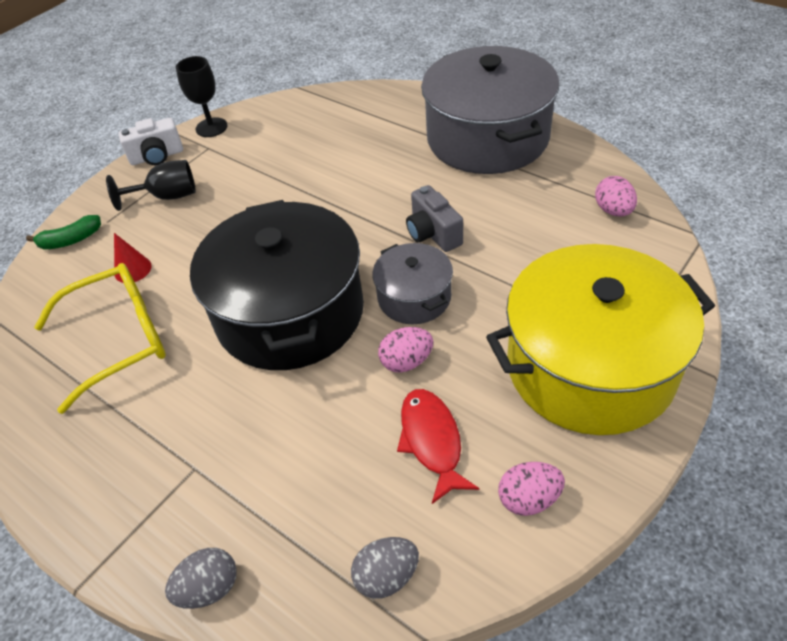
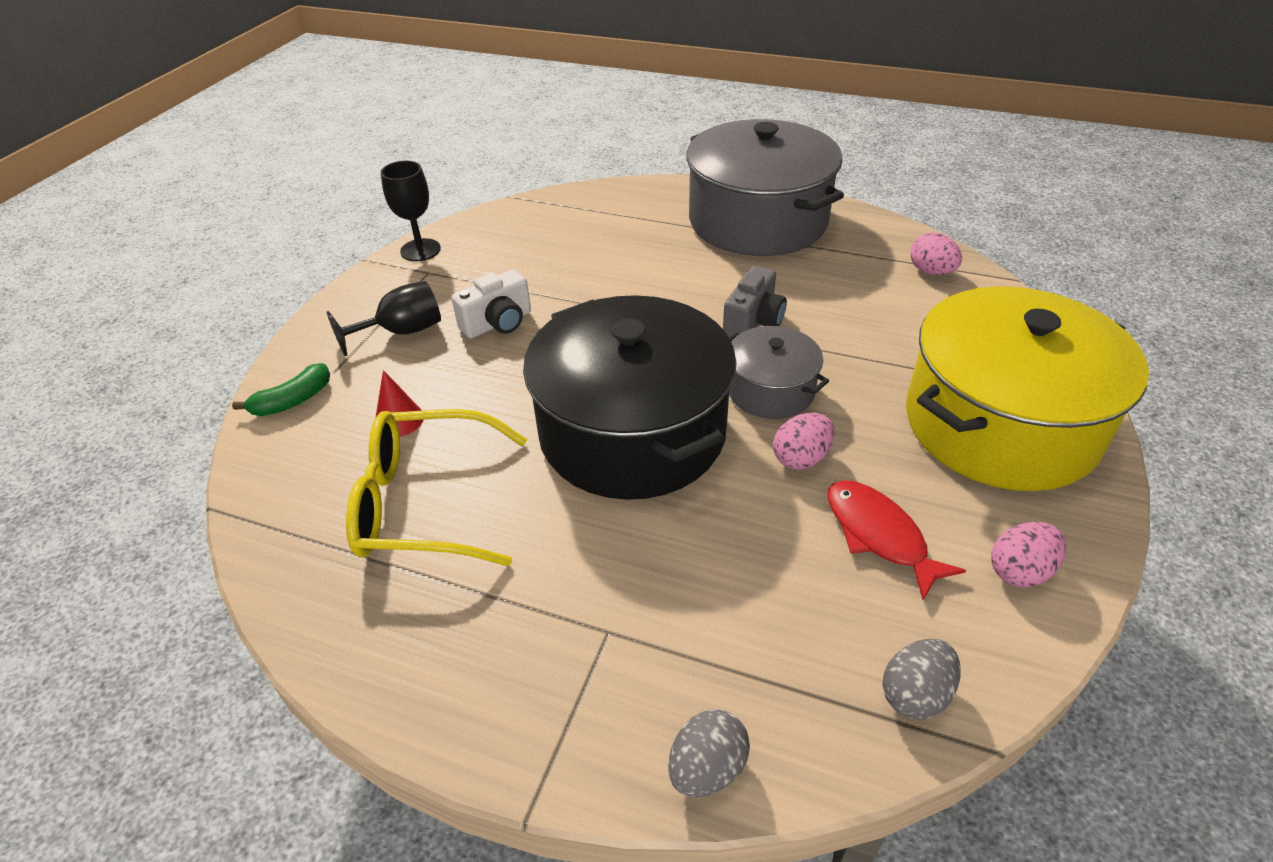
camera: 20 degrees left, 5 degrees down
(120, 339) = (425, 503): yellow glasses -> yellow glasses turned 135 degrees counterclockwise
(157, 157) = (364, 290): white camera -> white camera (498, 323)
(433, 234) = (753, 322): grey camera -> grey camera turned 105 degrees counterclockwise

